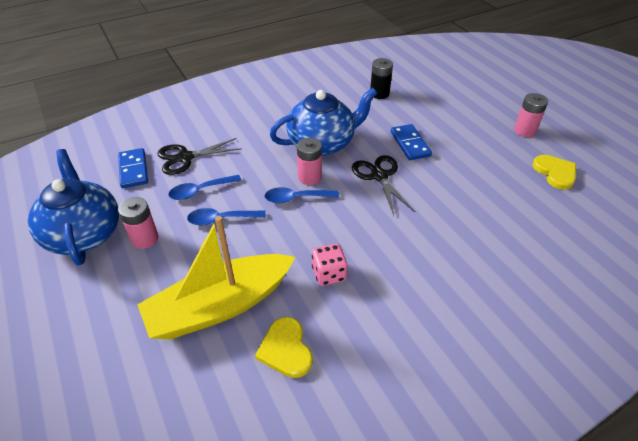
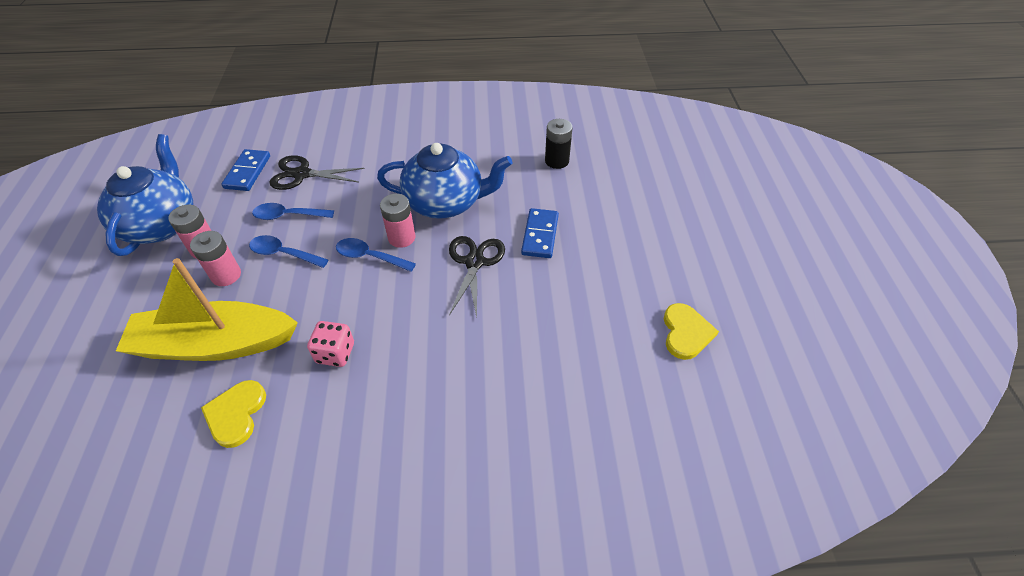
camera: 25 degrees right, 5 degrees up
(524, 131) = (695, 264): pink battery -> pink battery (226, 275)

